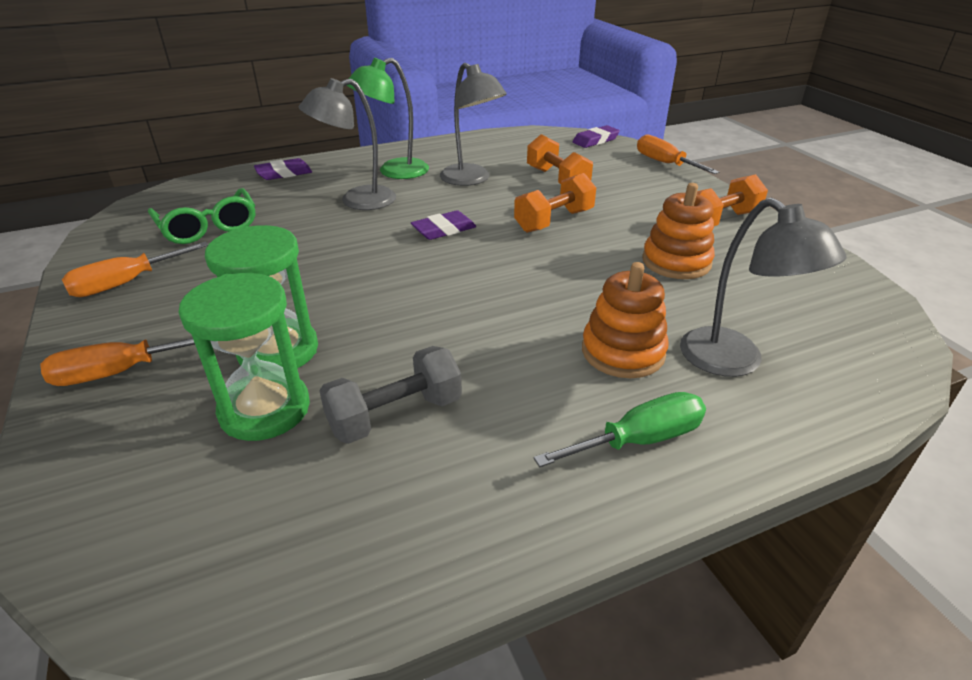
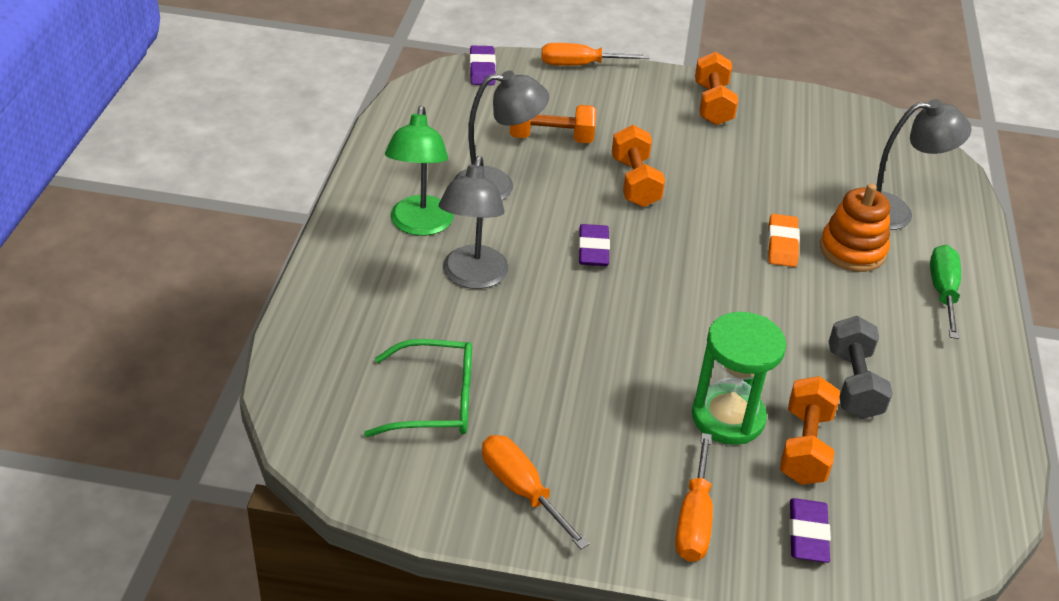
camera: 60 degrees left, 5 degrees up
(126, 283) = (521, 489): orange screwdriver -> orange screwdriver turned 150 degrees clockwise
(265, 409) = (804, 447): green hourglass -> orange dumbbell
(284, 173) = (334, 304): purple eraser -> purple eraser (807, 534)
(571, 308) = (782, 244): none -> orange eraser
(676, 262) = (757, 162): orange stacking toy -> none

